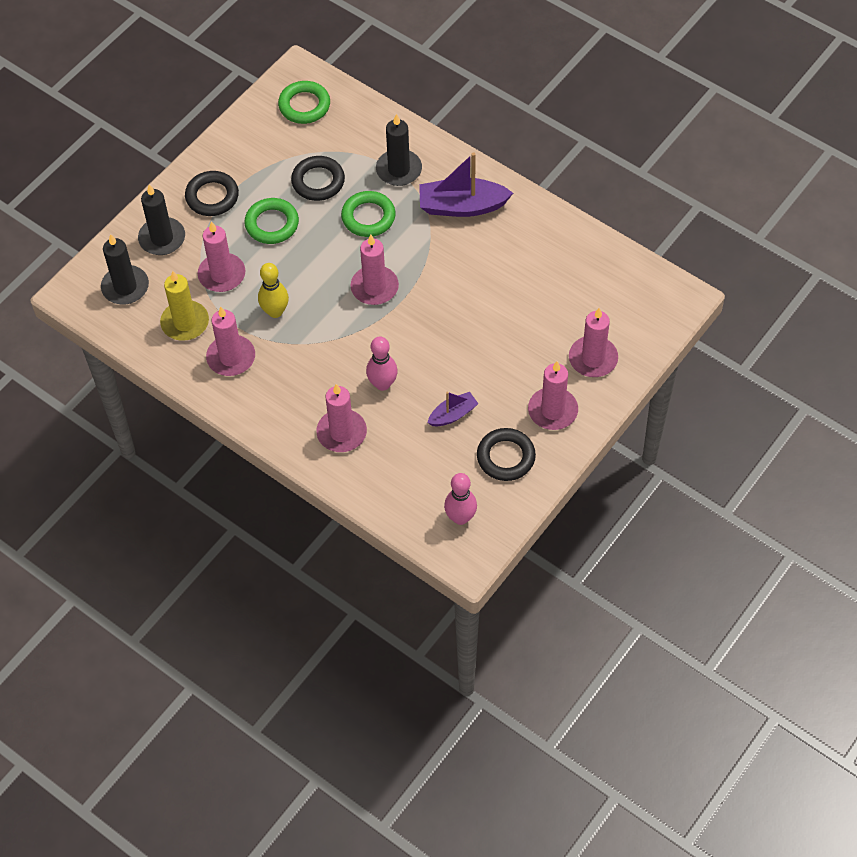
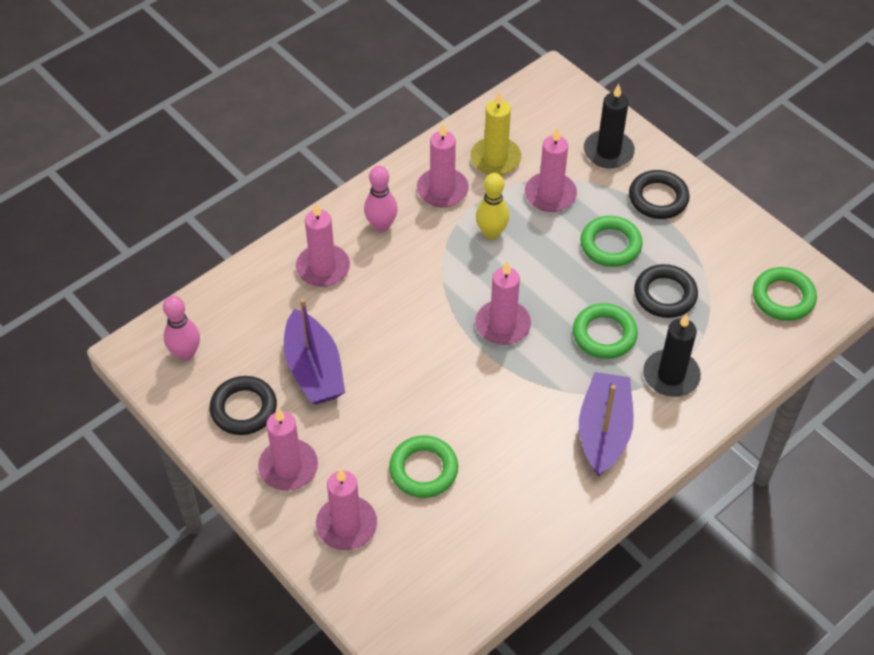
camera: 100 degrees right, 5 degrees down
(125, 287) = (551, 118): black candle -> none
(382, 384) = (372, 312): pink bowling pin -> pink bowling pin (381, 226)
(453, 414) = (314, 369): purple boat -> purple boat, size x1.82
(529, 317) = (423, 470): none -> green ring

